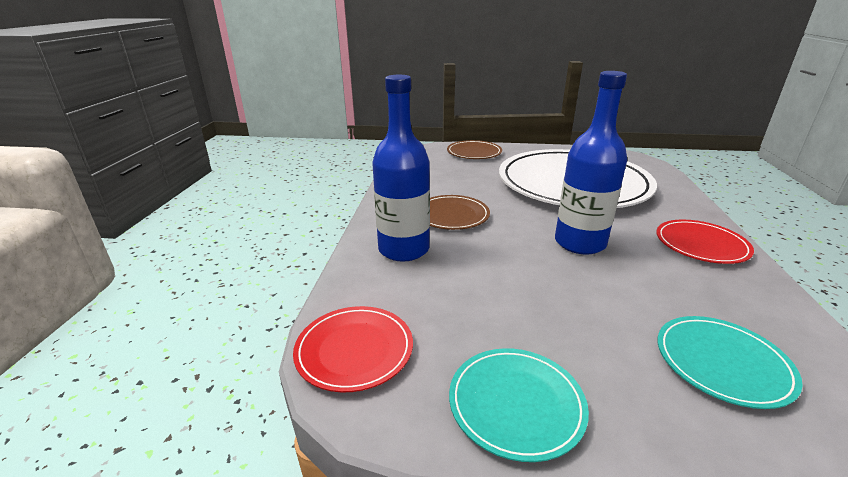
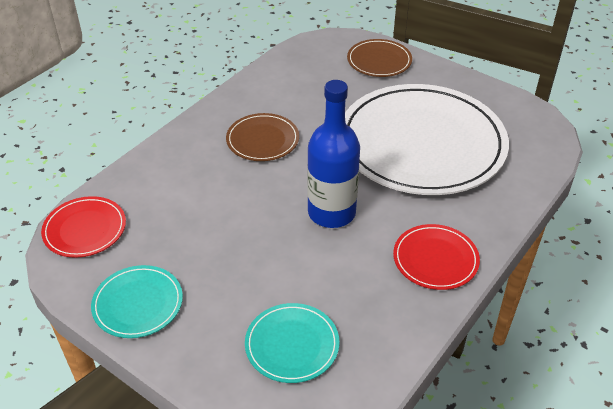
camera: 30 degrees right, 15 degrees up
(404, 249) = (189, 161): blue bottle -> none

